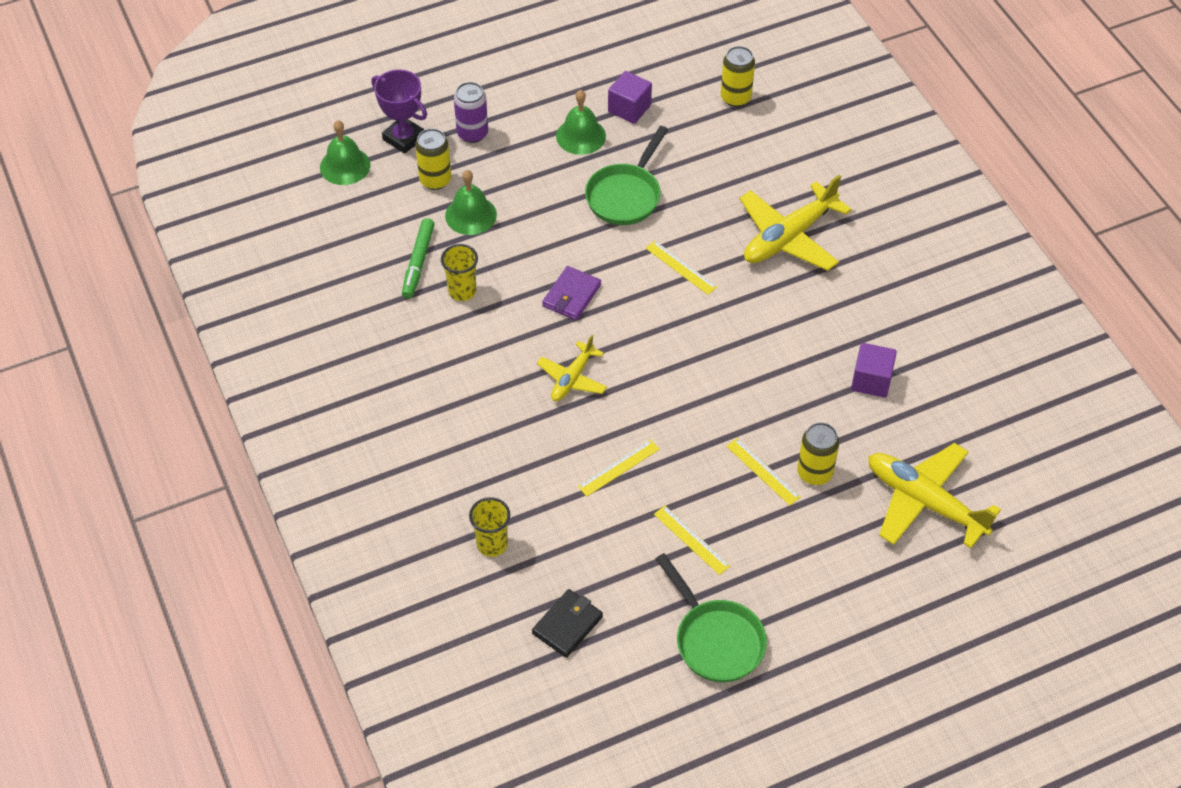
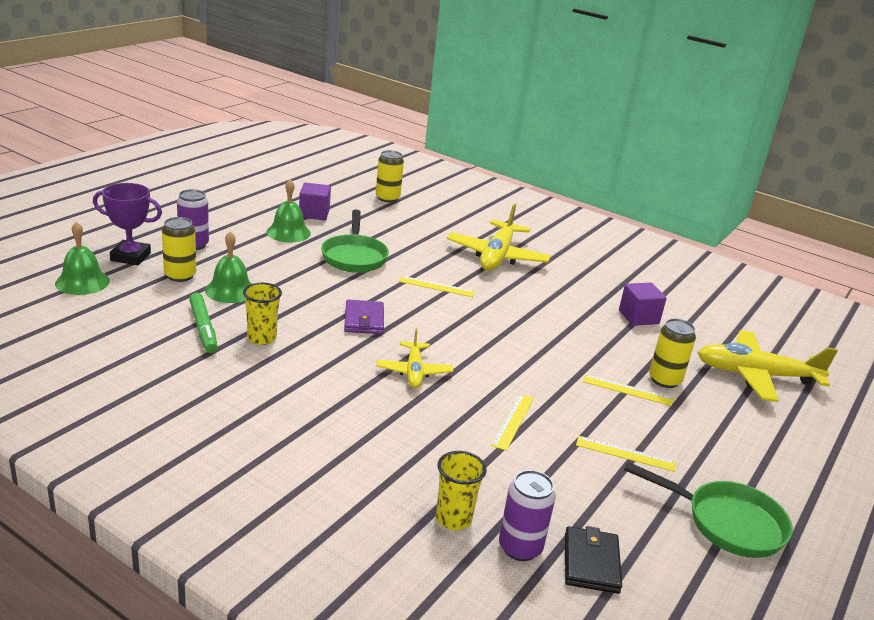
camera: 35 degrees left, 25 degrees down
(523, 590) = (520, 548): none -> purple can

